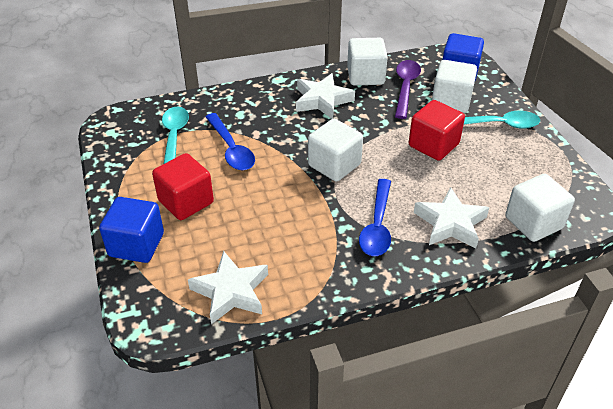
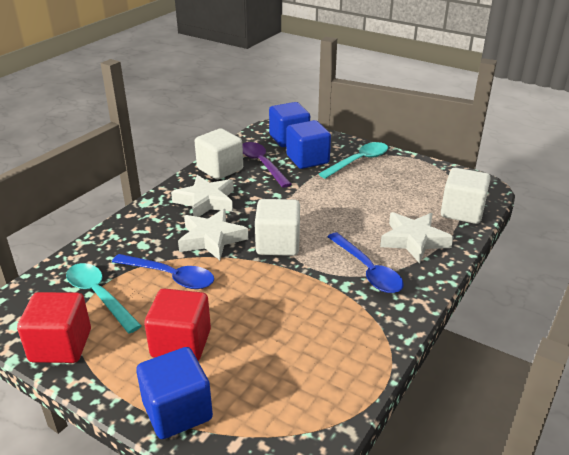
camera: 40 degrees left, 10 degrees down
(231, 291) = (320, 392): white star -> white star (211, 239)
(433, 145) = (333, 194): red cube -> red cube (61, 345)
(451, 101) = (307, 159): white cube -> blue cube

